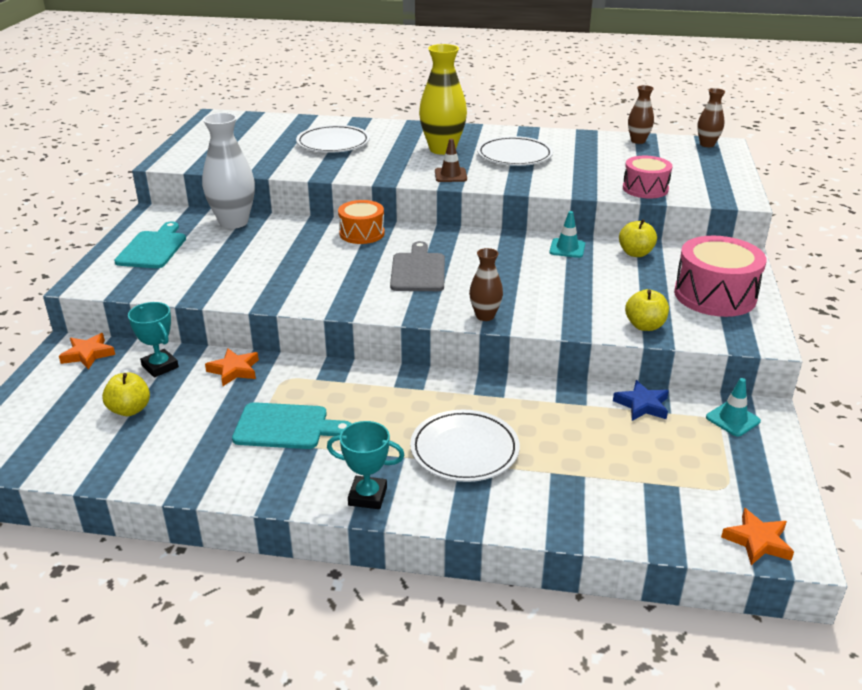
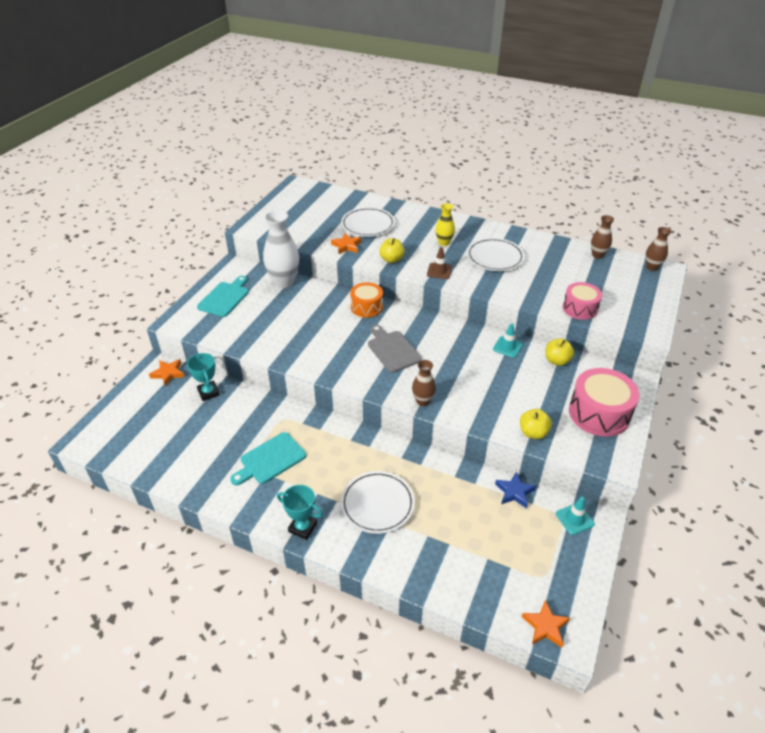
camera: 15 degrees right, 10 degrees up
(130, 410) = (180, 425): yellow apple -> yellow apple (391, 259)
(234, 370) = (253, 405): orange star -> orange star (346, 246)
(286, 427) = (270, 459): turquoise cutting board -> turquoise cutting board turned 120 degrees clockwise
(418, 270) = (392, 350): grey cutting board -> grey cutting board turned 45 degrees counterclockwise
(442, 149) = (444, 243): yellow vase -> yellow vase, size x0.55

